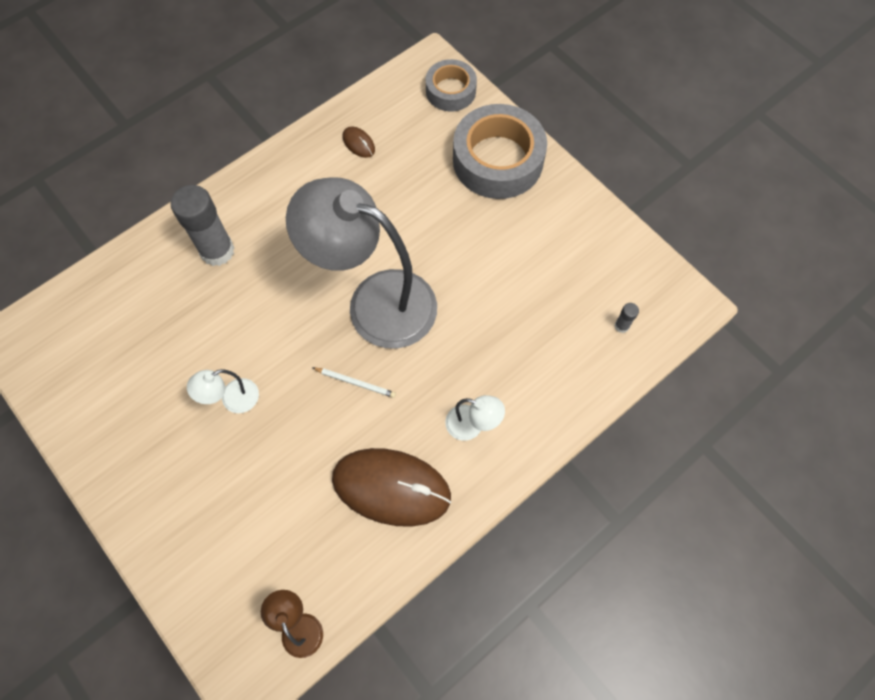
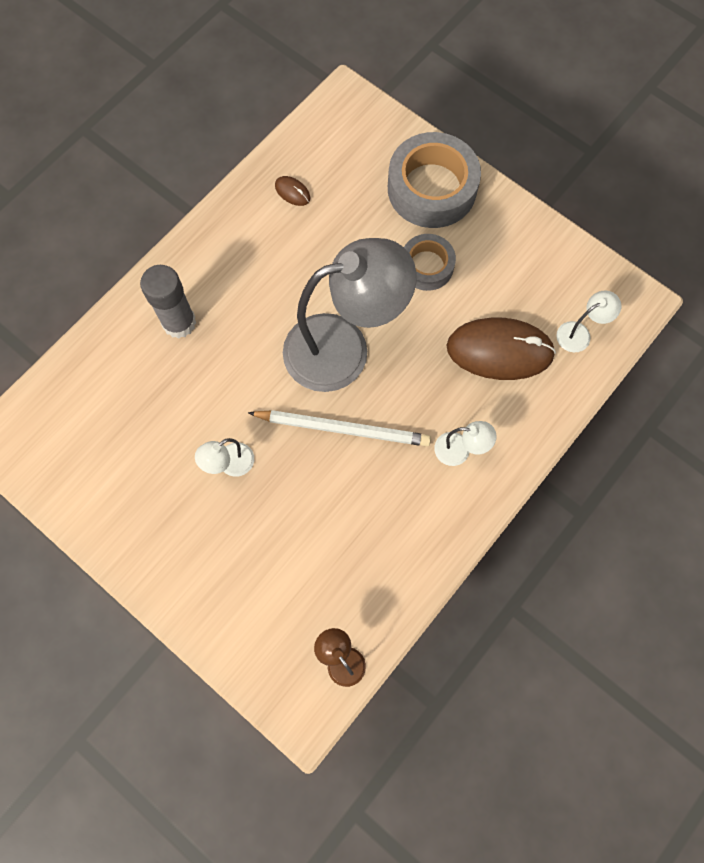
camera: 10 degrees left, 5 degrees up
(355, 382) = (342, 428): white pencil -> white pencil, size x2.16
(375, 301) = (344, 348): grey lamp -> grey lamp turned 150 degrees clockwise
(391, 487) = (397, 520): brown mouse -> brown mouse (499, 350)
(450, 91) = (371, 124): grey tape -> grey tape (426, 266)
(621, 326) = (579, 333): grey glue stick -> white lamp

